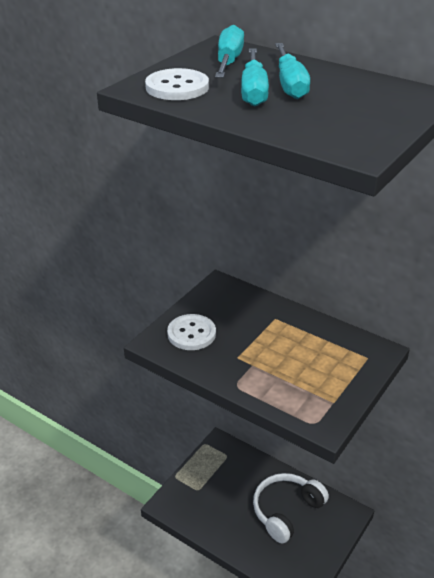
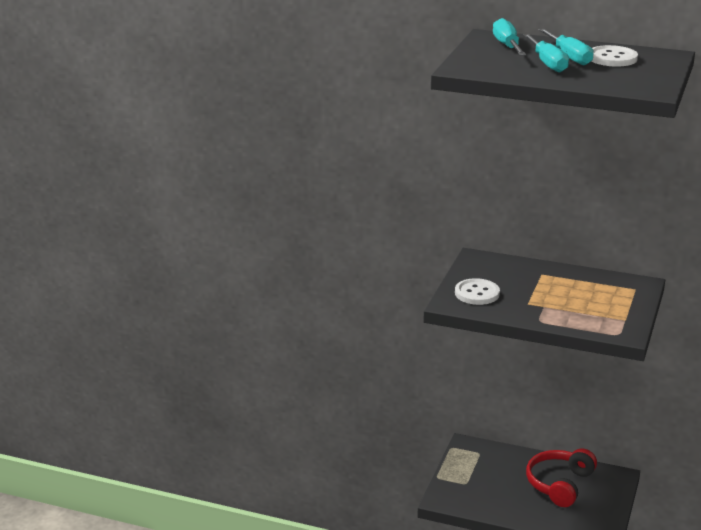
camera: 15 degrees left, 10 degrees down
(177, 87) = (489, 66): white button -> white button (612, 58)
(286, 511) = (559, 484): white headphones -> red headphones

